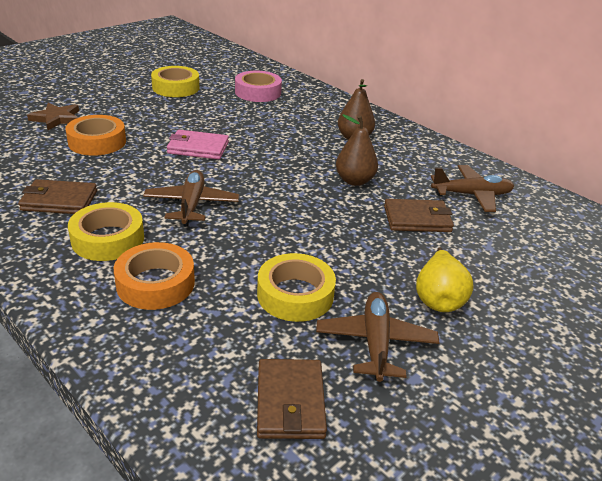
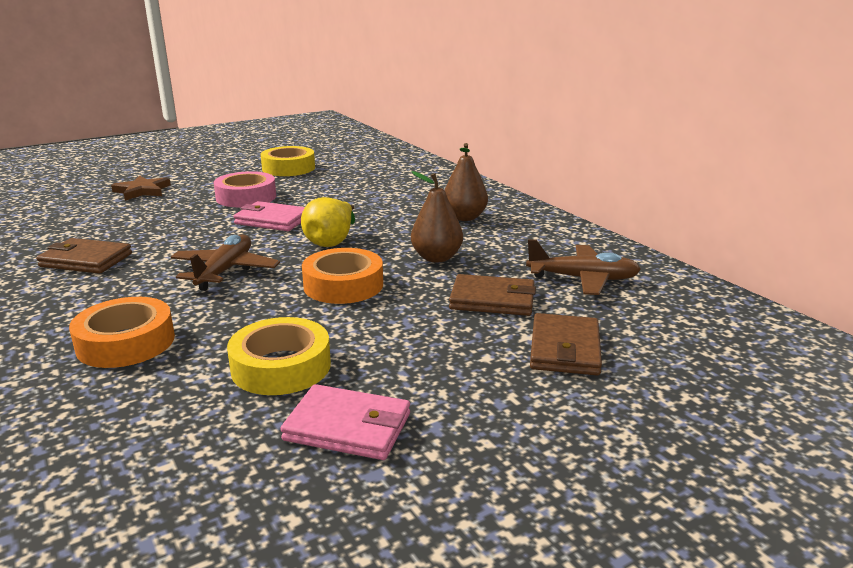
camera: 15 degrees right, 10 degrees down
(97, 142) = (167, 211): orange tape -> orange tape (343, 285)
(108, 239) = (108, 297): yellow tape -> none
(258, 92) = (378, 174): pink tape -> pink tape (246, 197)
(290, 402) = (189, 482): brown wallet -> brown wallet (564, 349)
(375, 342) = (348, 427): brown plane -> pink wallet
(438, 298) = (466, 386): yellow pear -> yellow pear (331, 241)

